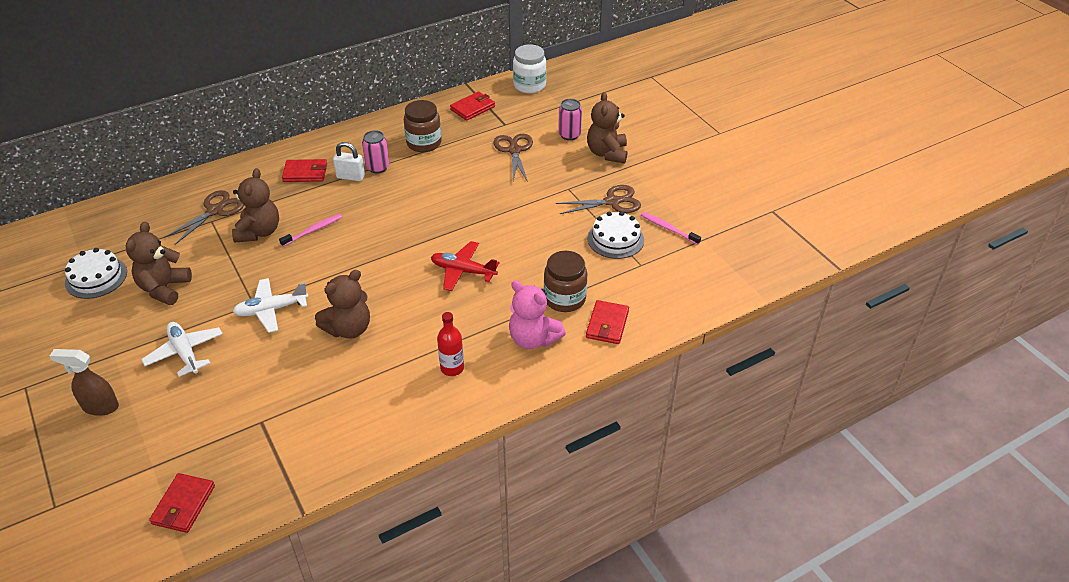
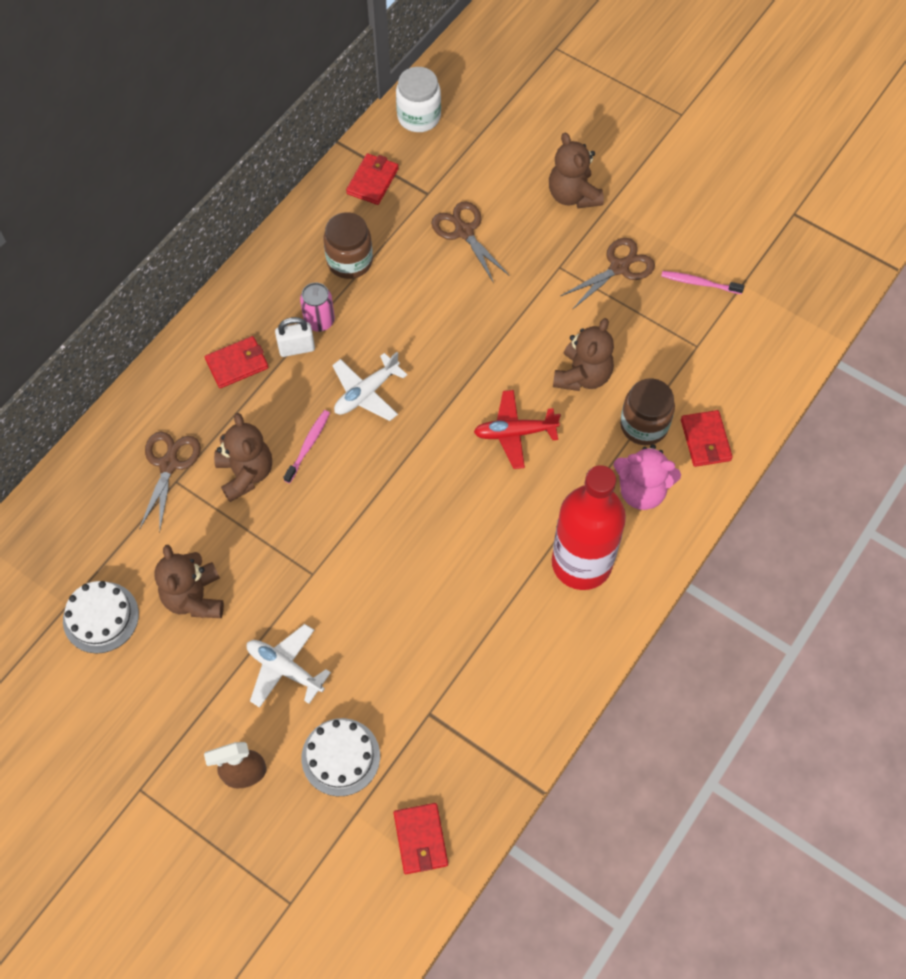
camera: 25 degrees left, 20 degrees up
(271, 310) = (339, 573): white plane -> white plane (366, 393)
(349, 329) = (441, 561): brown teddy bear -> brown teddy bear (582, 375)
(452, 368) = (581, 563): red bottle -> red bottle, size x2.26
(569, 135) = (513, 182): pink can -> none
(615, 239) = (651, 321): white cake -> white cake (340, 757)

